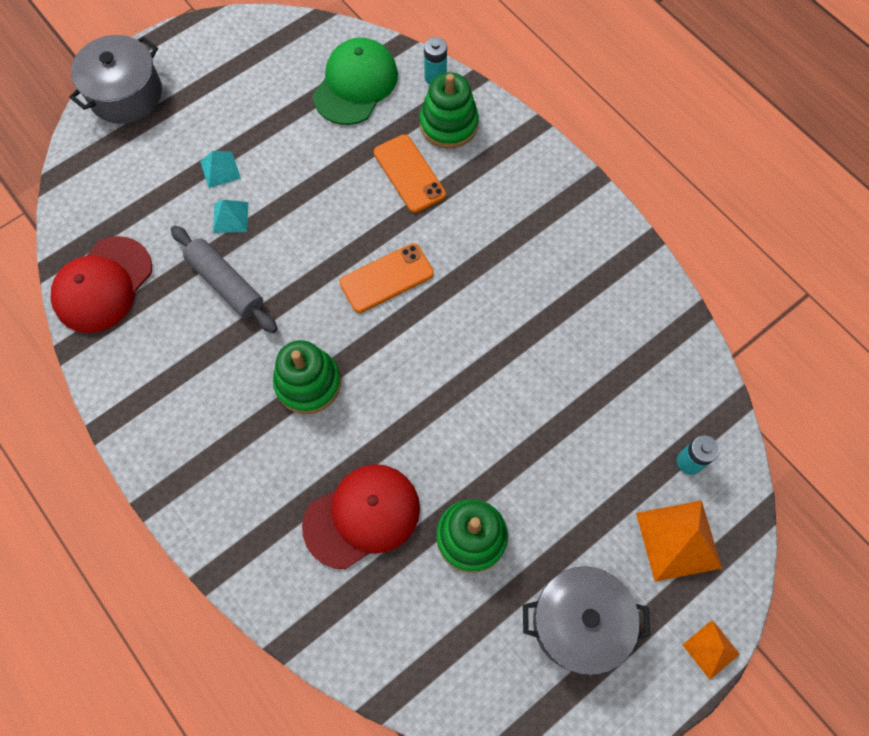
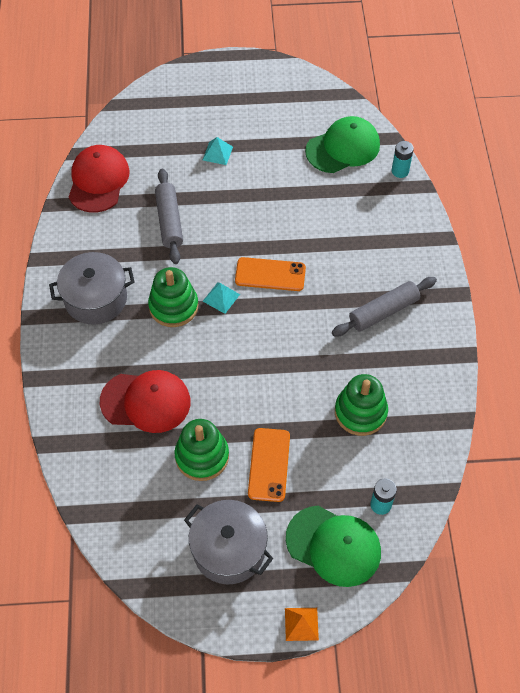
camera: 35 degrees right, 10 degrees down
(103, 285) = (98, 181): red cap -> red cap turned 120 degrees clockwise
(126, 94) = (195, 79): grey pot -> grey pot (96, 299)
(230, 217) = (202, 184): turquoise pyramid -> turquoise pyramid (221, 297)
(409, 174) = (335, 220): orange phone -> orange phone (269, 464)
(448, 124) = (385, 205): green stacking toy -> green stacking toy (360, 412)
(535, 246) = (383, 312): none -> grey rolling pin
(678, 540) = (333, 546): orange pyramid -> green cap

